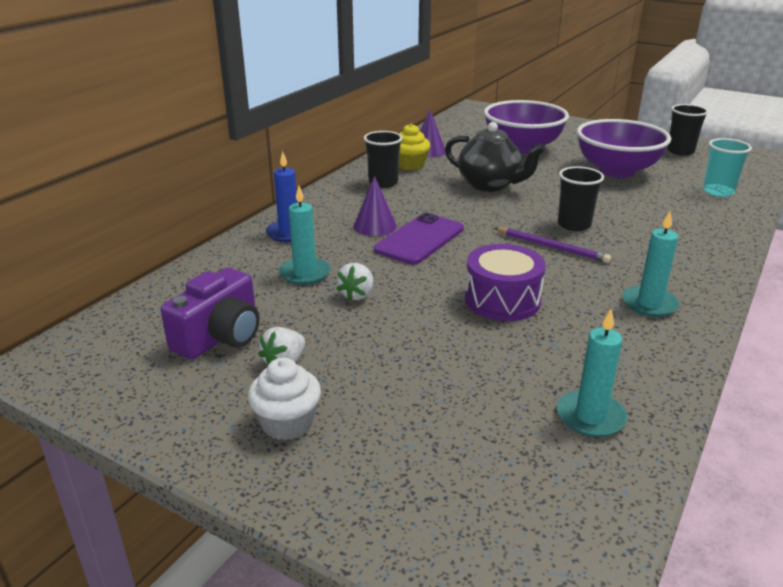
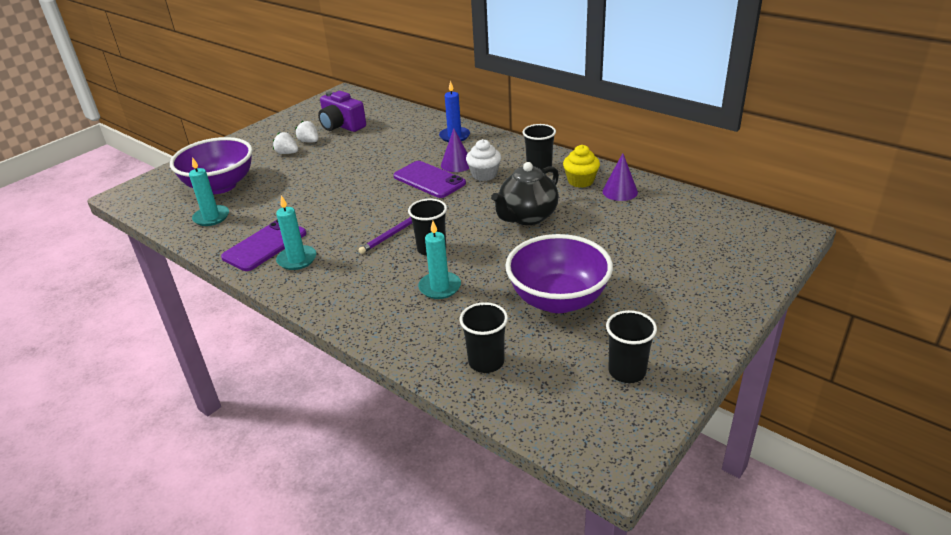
camera: 100 degrees right, 5 degrees up
(287, 423) = (264, 144): white cupcake -> white cupcake (484, 175)
(305, 273) = (397, 143): turquoise candle -> turquoise candle (440, 287)
(357, 295) = (364, 158): white strawberry -> white strawberry (287, 153)
(502, 300) = (333, 204): purple drum -> none
(522, 148) = (634, 247): purple bowl -> purple bowl (220, 186)
(635, 337) = (265, 245): none -> purple phone
(718, 191) = (486, 362): turquoise cup -> black cup

